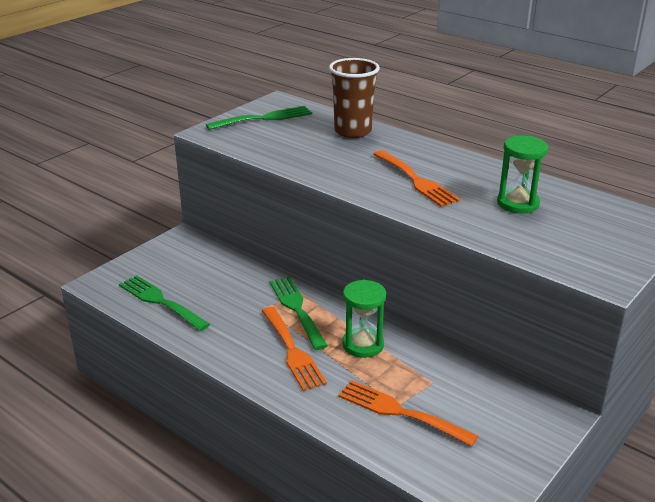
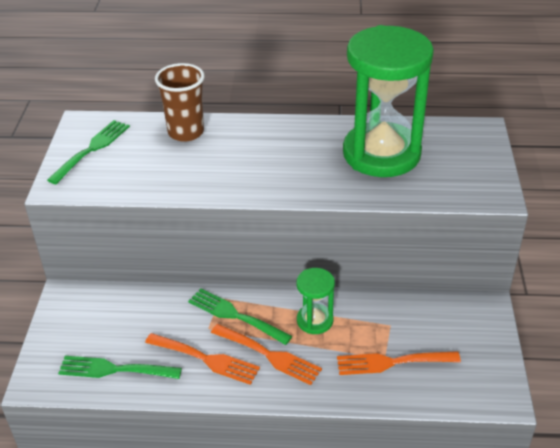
camera: 35 degrees left, 10 degrees up
(416, 180) = (289, 163): orange fork -> orange fork (206, 359)
(517, 203) = (381, 154): green hourglass -> green hourglass, size x2.19

